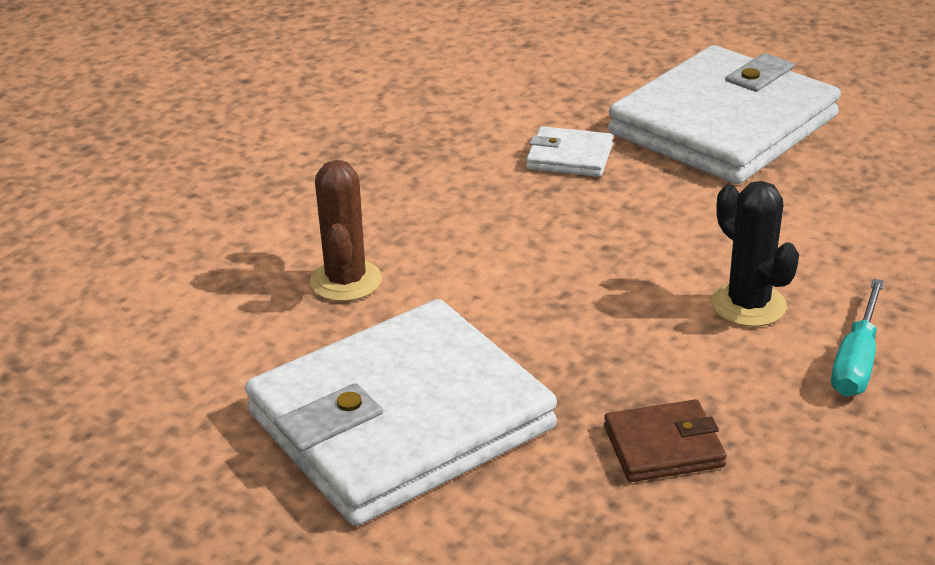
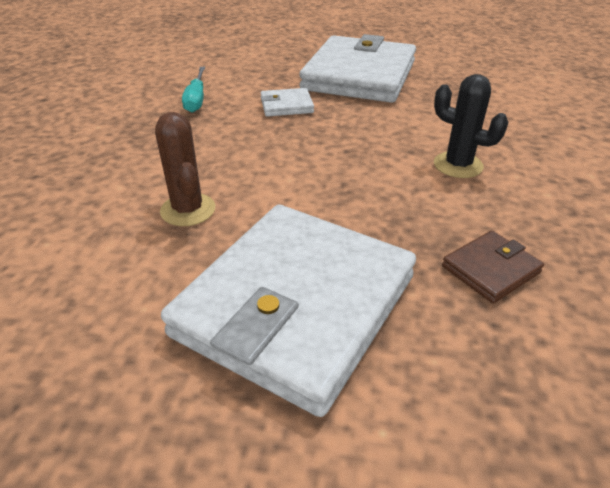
camera: 25 degrees left, 5 degrees up
(856, 361) = (545, 183): turquoise screwdriver -> turquoise screwdriver (196, 99)

